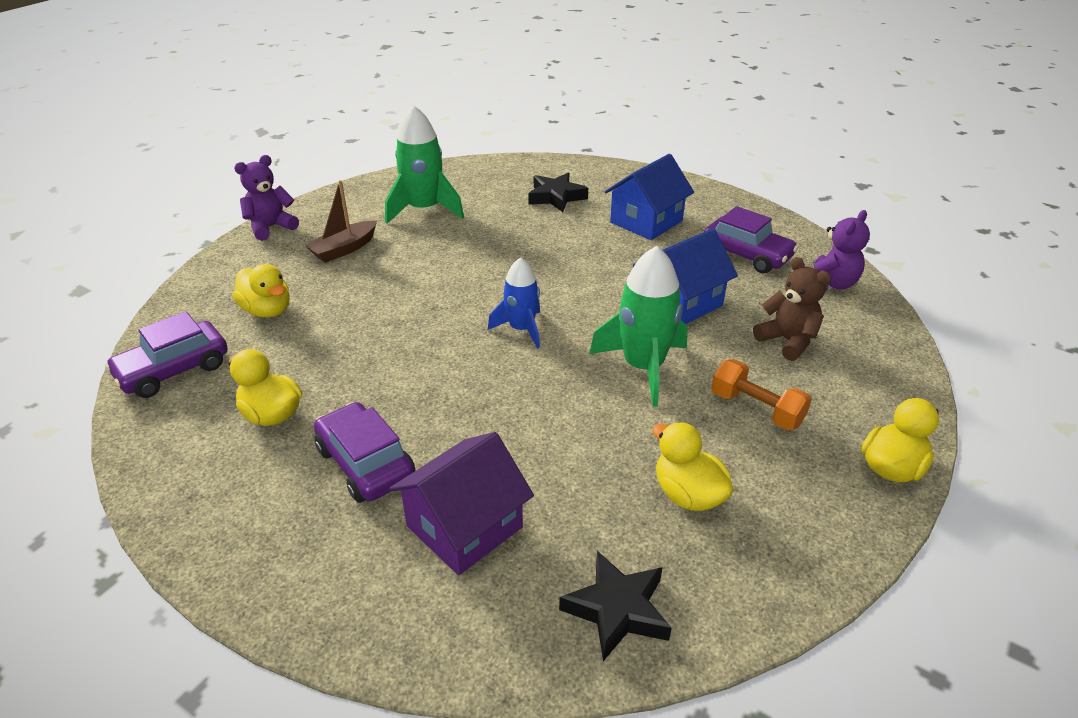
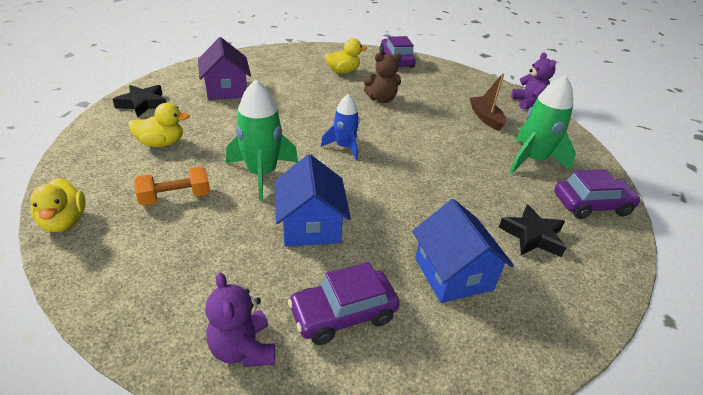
camera: 115 degrees right, 0 degrees up
(267, 310) = (430, 85): yellow duck -> none
(365, 463) = (288, 81): purple car -> purple car (591, 205)
(787, 341) = (209, 255): brown teddy bear -> brown teddy bear (381, 99)

